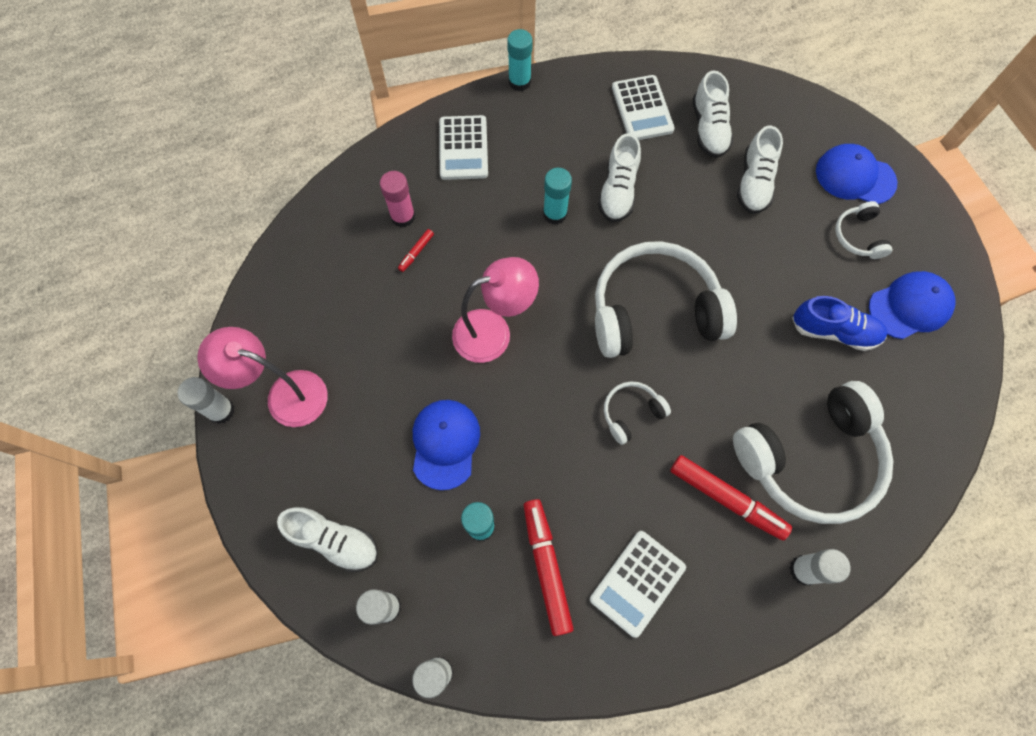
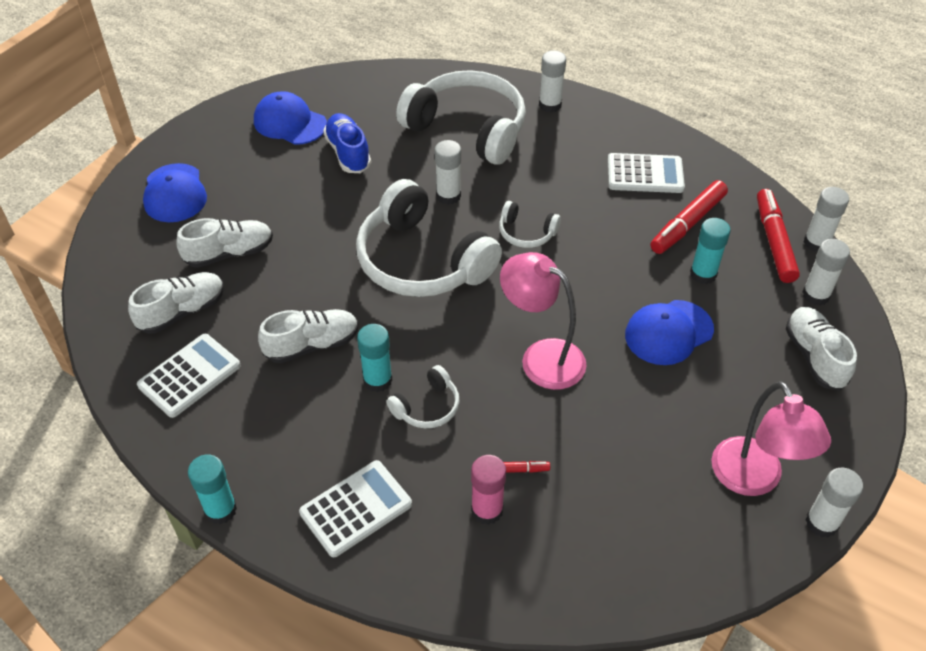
camera: 125 degrees left, 20 degrees down
(721, 380) = (448, 196): none -> white glue stick
(726, 498) = (540, 157): red marker -> red marker (774, 242)
(858, 236) = (241, 170): white headphones -> white headphones (427, 407)

